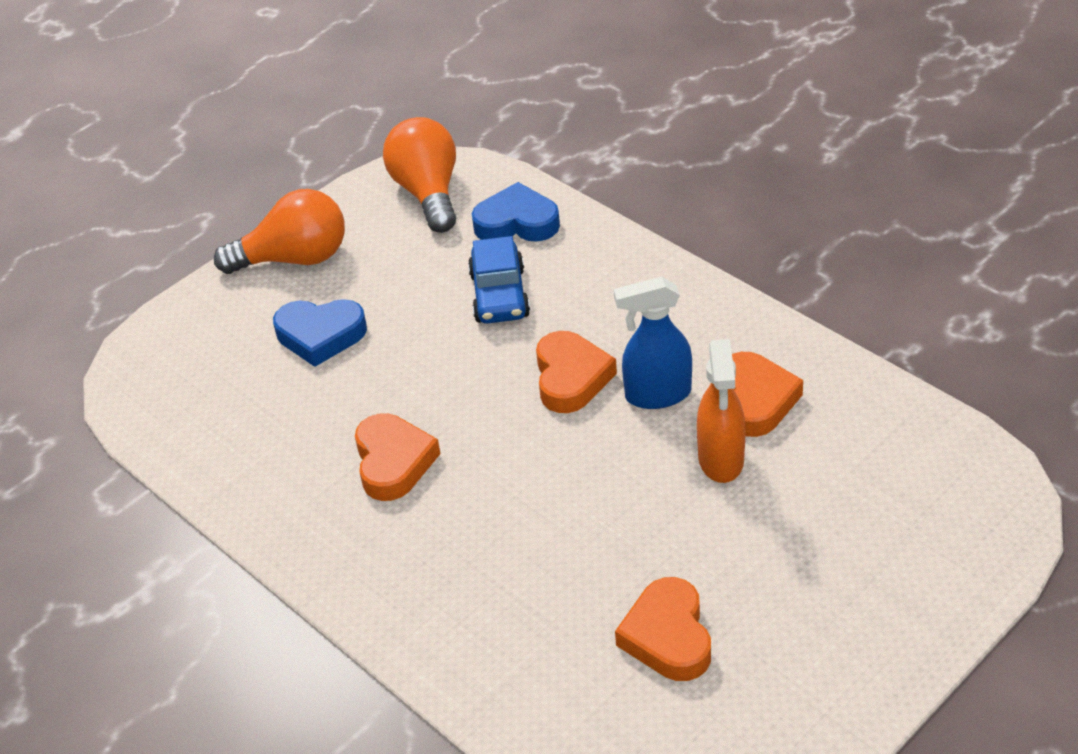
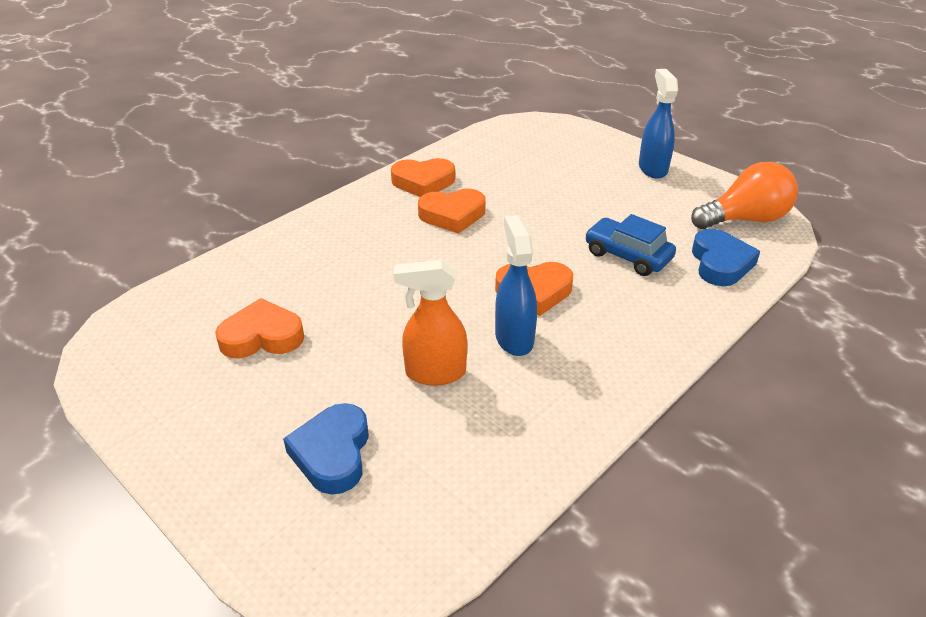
camera: 85 degrees right, 5 degrees down
(294, 259) = (652, 168): orange light bulb -> blue spray bottle
(320, 335) = (575, 182): blue heart -> blue heart (332, 453)
(499, 295) = (627, 256): blue car -> blue car turned 45 degrees clockwise
(755, 400) = (506, 399): orange heart -> orange heart (423, 182)

